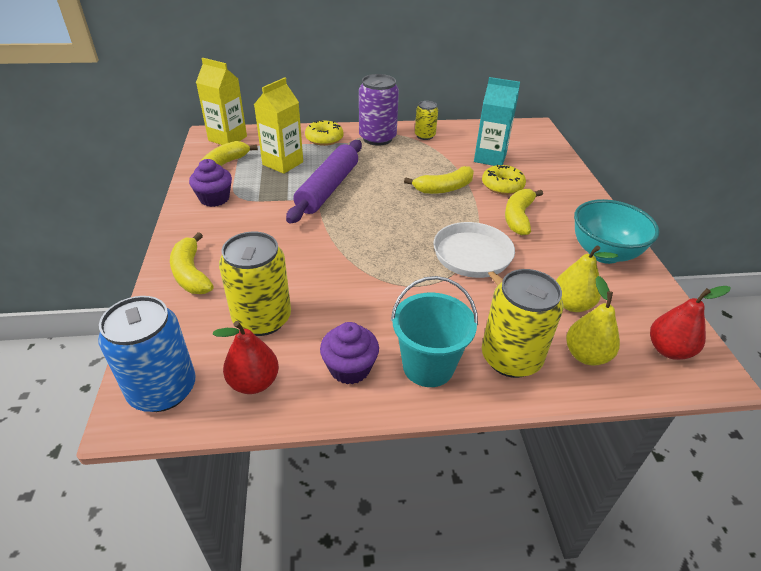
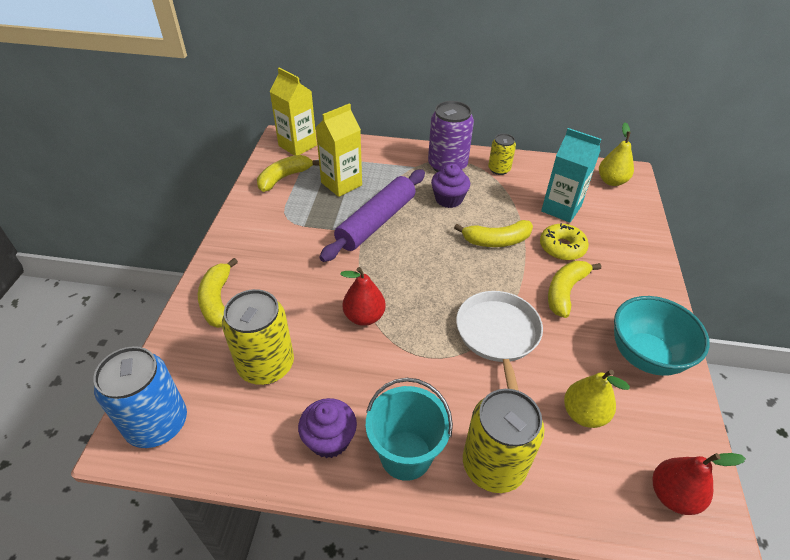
camera: 15 degrees right, 5 degrees up
(214, 198) = (264, 217): purple cupcake -> purple cupcake (448, 199)
(254, 382) = (237, 434): red pear -> red pear (364, 317)
(324, 139) = (392, 159): yellow donut -> none
(586, 355) = (576, 480): yellow pear -> yellow pear (611, 181)

